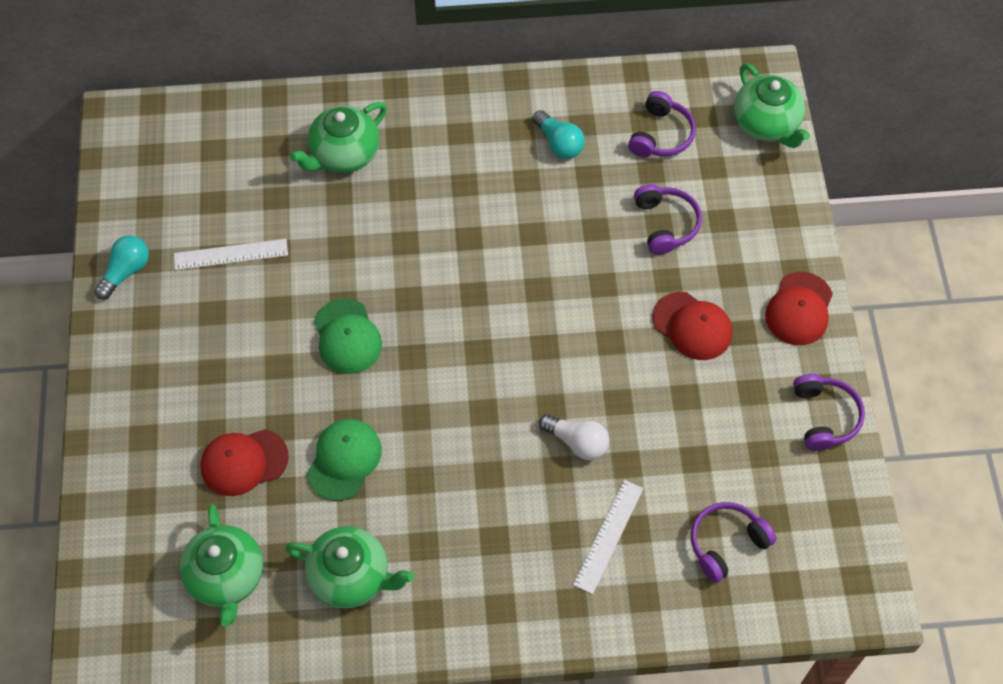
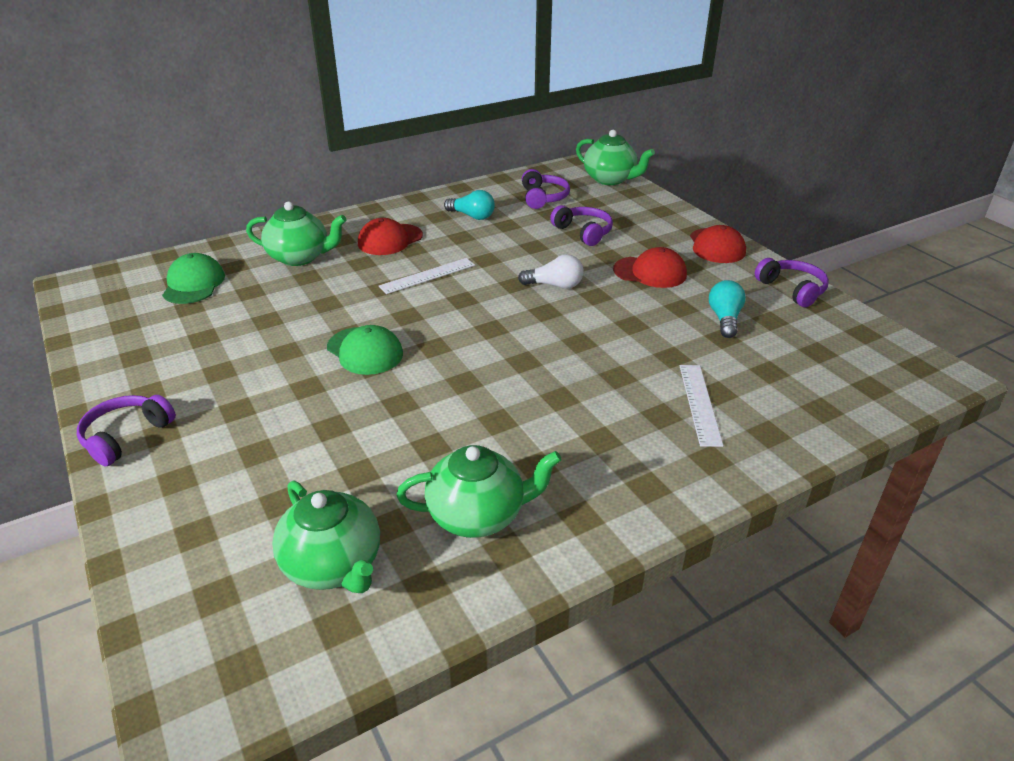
camera: 25 degrees left, 25 degrees down
(126, 271) = (114, 368): turquoise light bulb -> turquoise light bulb (724, 319)
(231, 254) = (222, 332): white ruler -> white ruler (427, 275)
(244, 462) = (305, 463): red cap -> red cap (390, 240)
(344, 154) = (300, 257): green teapot -> green teapot turned 105 degrees counterclockwise
(344, 460) = (413, 430): green cap -> green cap (194, 284)
(577, 442) = (620, 356): white light bulb -> white light bulb (555, 285)
(726, 543) = (798, 377): purple headphones -> purple headphones (126, 436)

